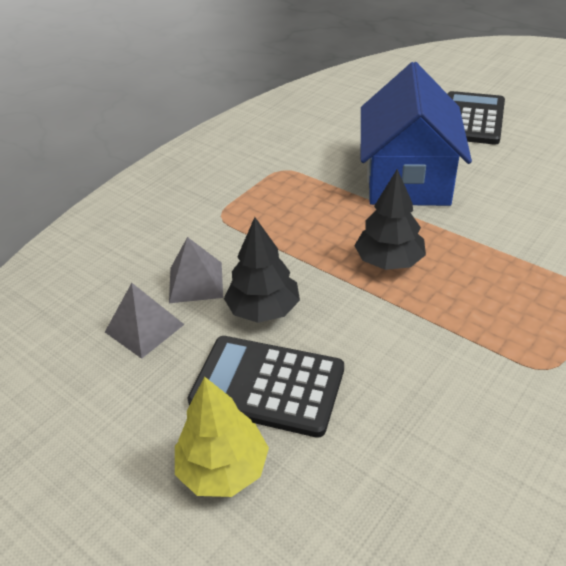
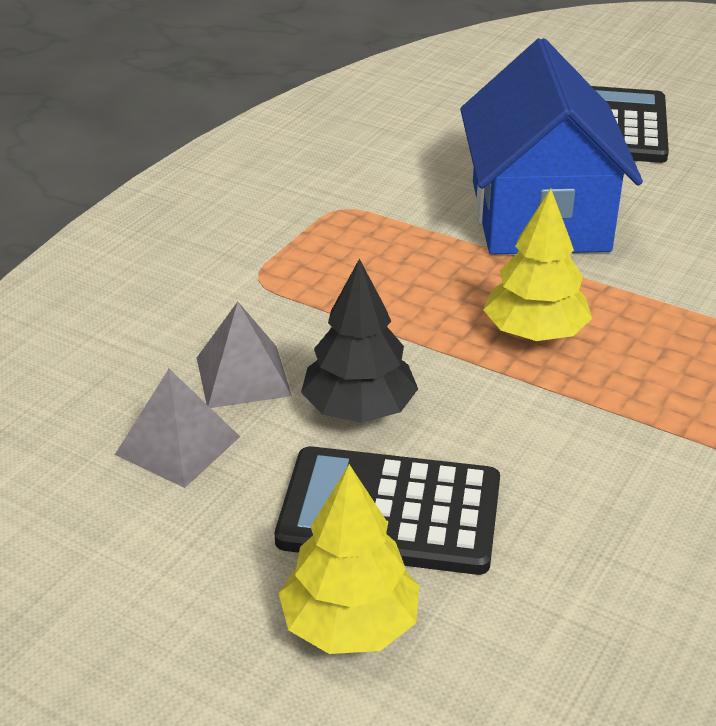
camera: 10 degrees left, 5 degrees down
(389, 261) = (535, 333): black tree -> yellow tree

